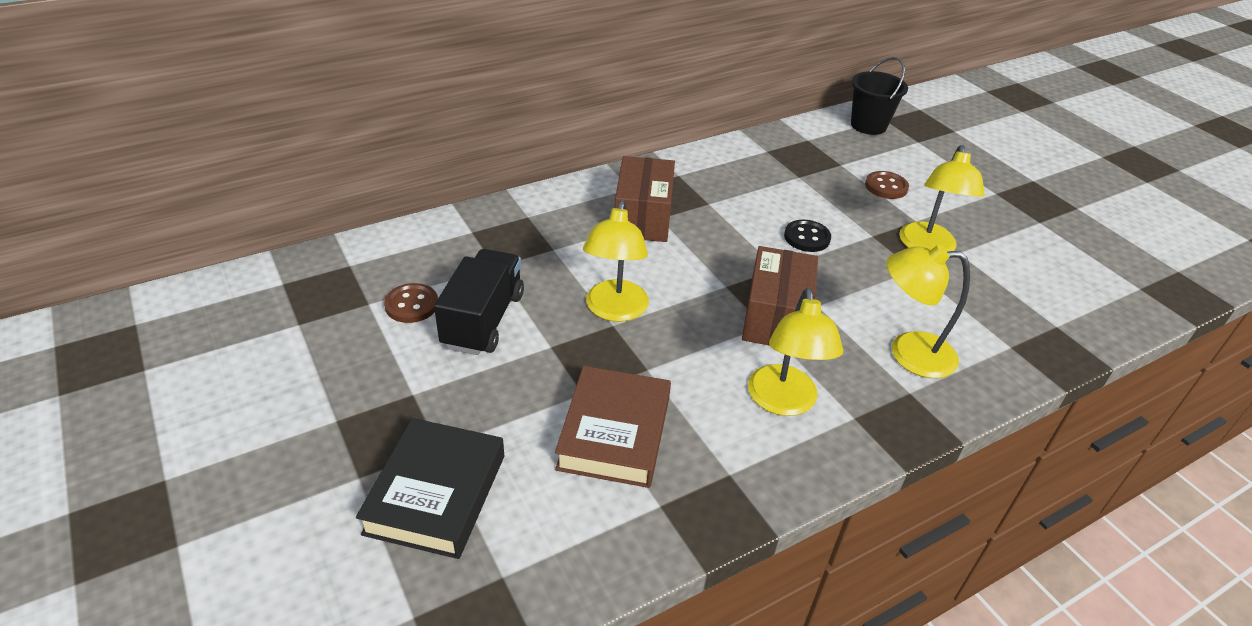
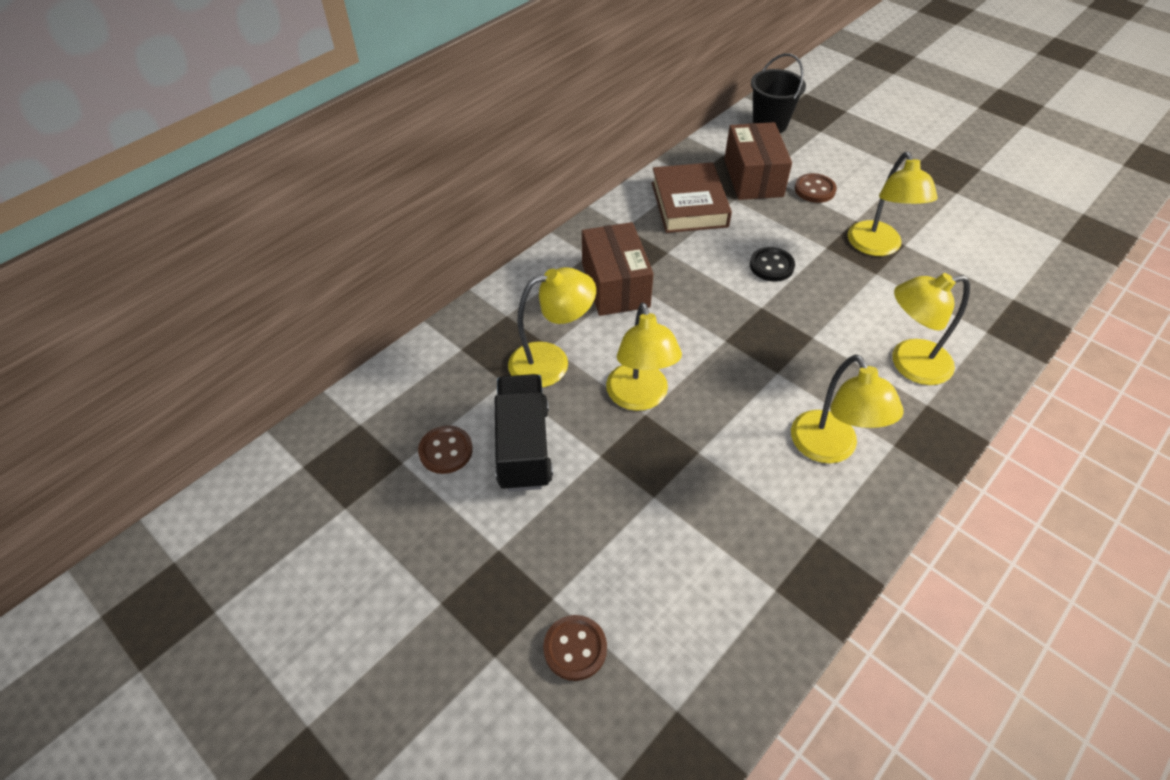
camera: 15 degrees left, 10 degrees up
(436, 494) = (575, 648): black book -> brown button
(548, 262) = (551, 362): none -> yellow lamp
(614, 433) = (701, 529): brown book -> brown book (689, 204)
(776, 317) = (783, 361): brown box -> brown box (753, 177)

